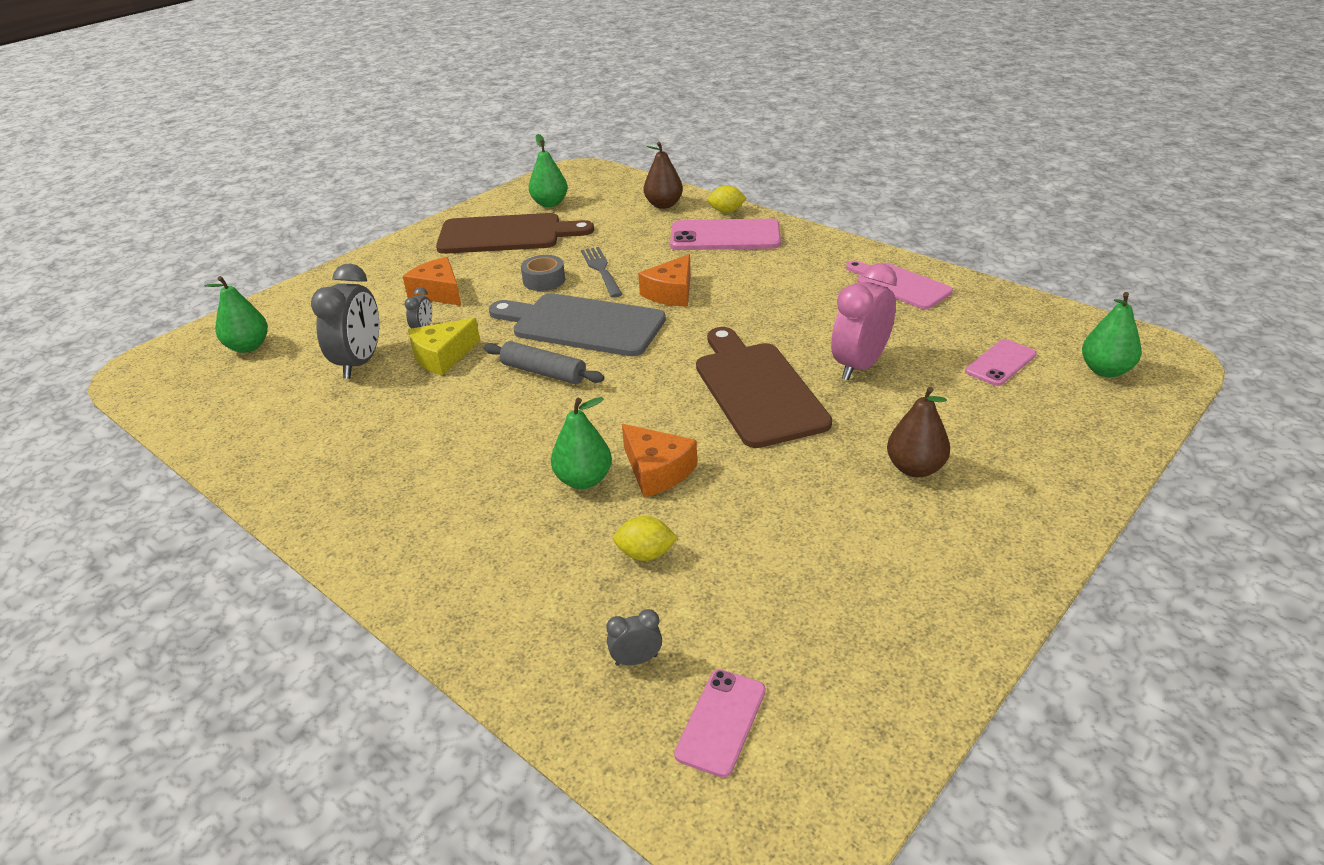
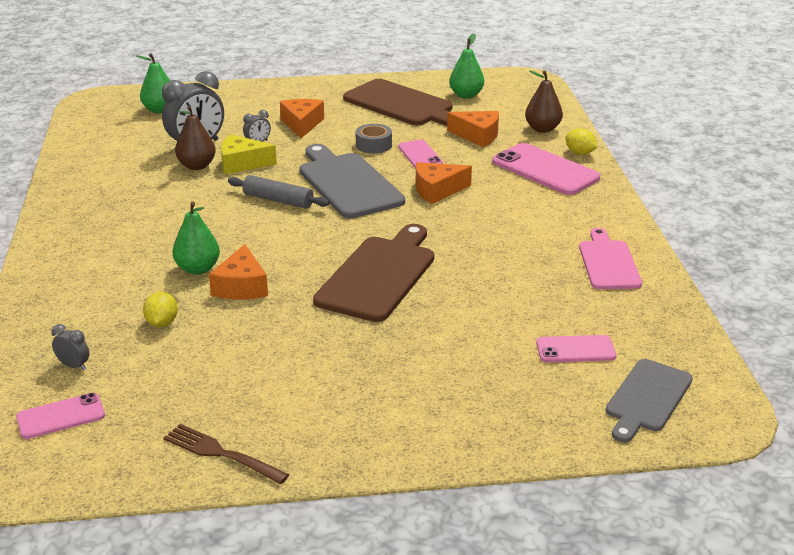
camera: 40 degrees right, 5 degrees down
(543, 372) = (278, 200): grey rolling pin -> grey rolling pin turned 45 degrees counterclockwise
(601, 270) = (420, 155): grey fork -> pink phone
(621, 232) = (478, 136): none -> orange cheese
(645, 554) = (162, 323): yellow lemon -> yellow lemon turned 45 degrees clockwise
(859, 366) = (472, 297): pink clock -> none
(915, 468) = (386, 373): brown pear -> brown pear (197, 166)
(930, 636) = (222, 454): none -> brown fork
(1105, 370) = (647, 398): green pear -> grey cutting board

